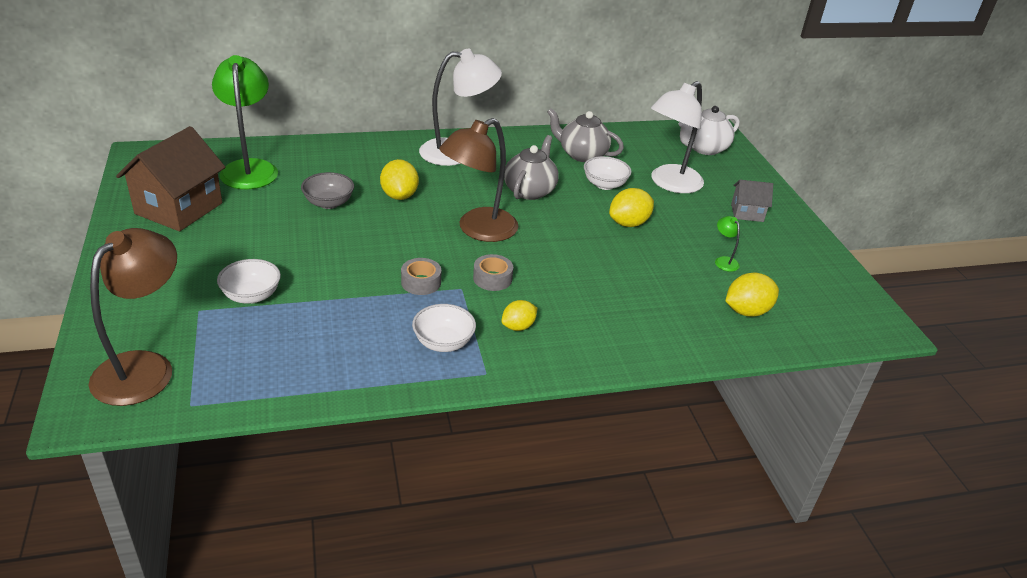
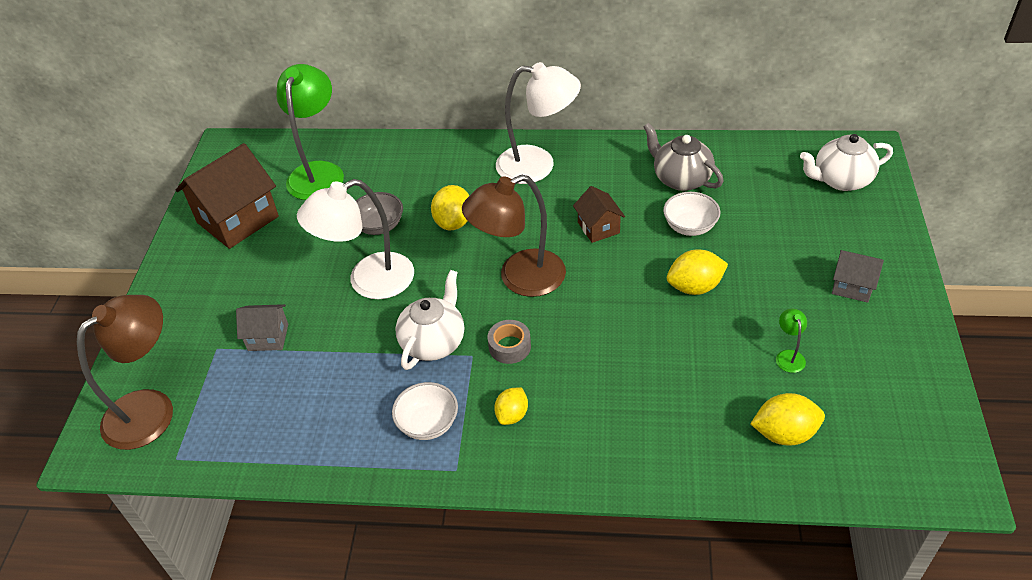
camera: 25 degrees right, 10 degrees up
(251, 296) = (268, 337): white bowl -> grey house
(421, 282) = (434, 342): grey tape -> white teapot
(518, 326) = (512, 415): yellow lemon -> yellow lemon turned 45 degrees counterclockwise
(530, 190) = (598, 227): grey teapot -> brown house
(670, 184) = (771, 232): white lamp -> white lamp (368, 281)

